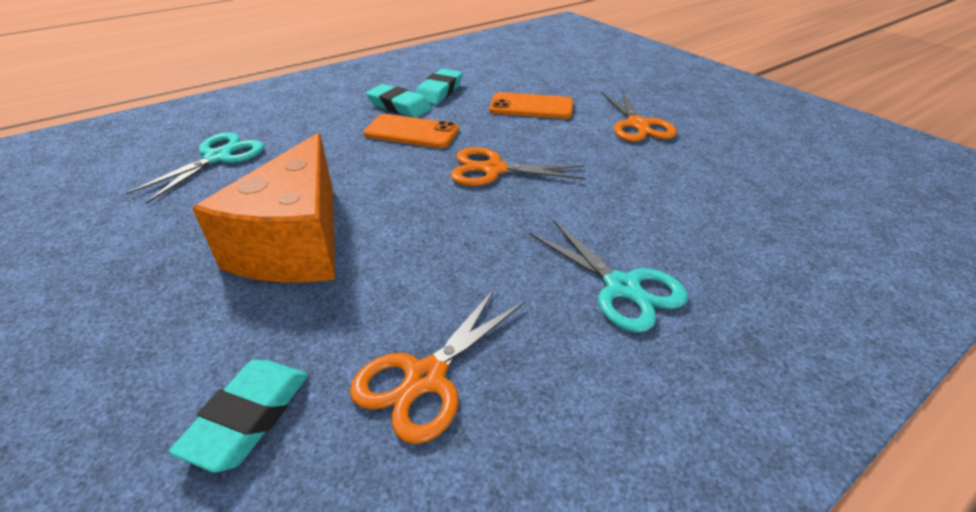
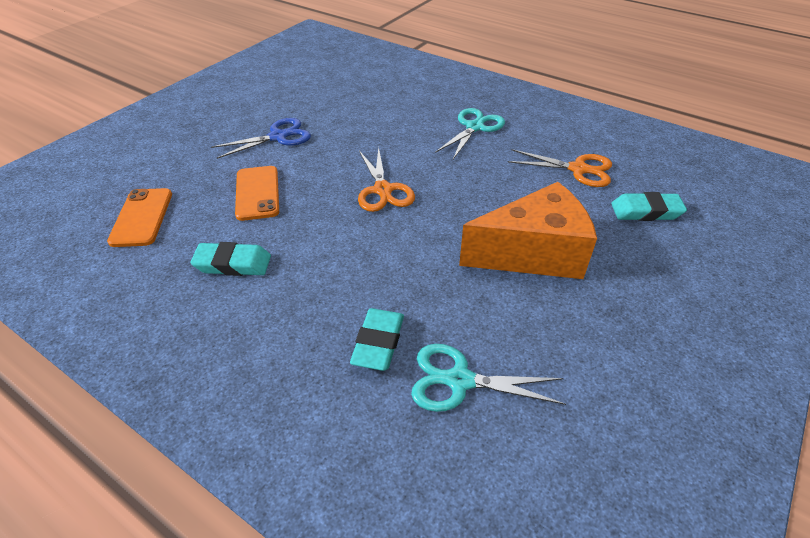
camera: 110 degrees left, 5 degrees up
(399, 106) = (282, 283): turquoise eraser -> turquoise eraser (378, 343)
(411, 132) = (339, 253): orange phone -> orange phone (142, 217)
(637, 125) = (278, 137): orange scissors -> blue scissors

